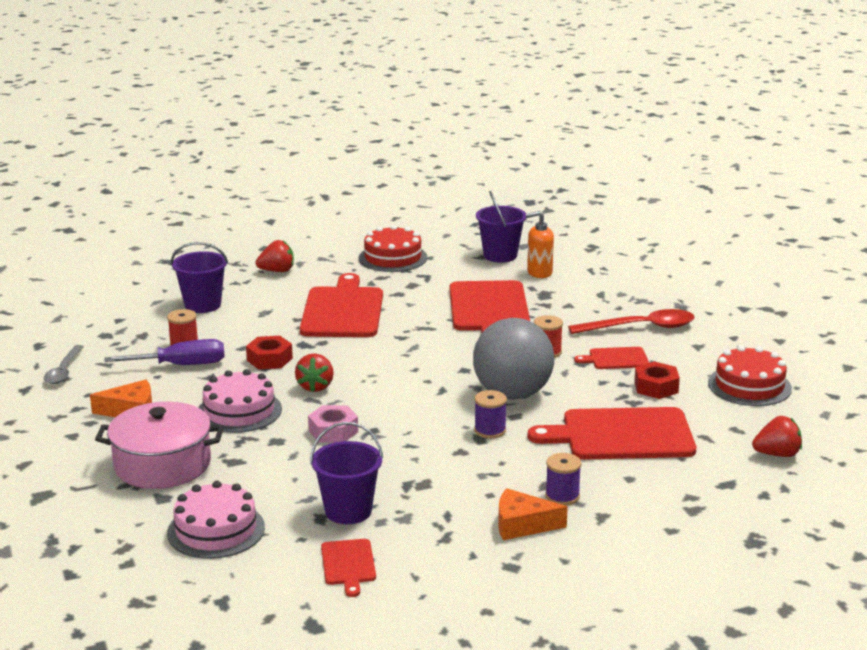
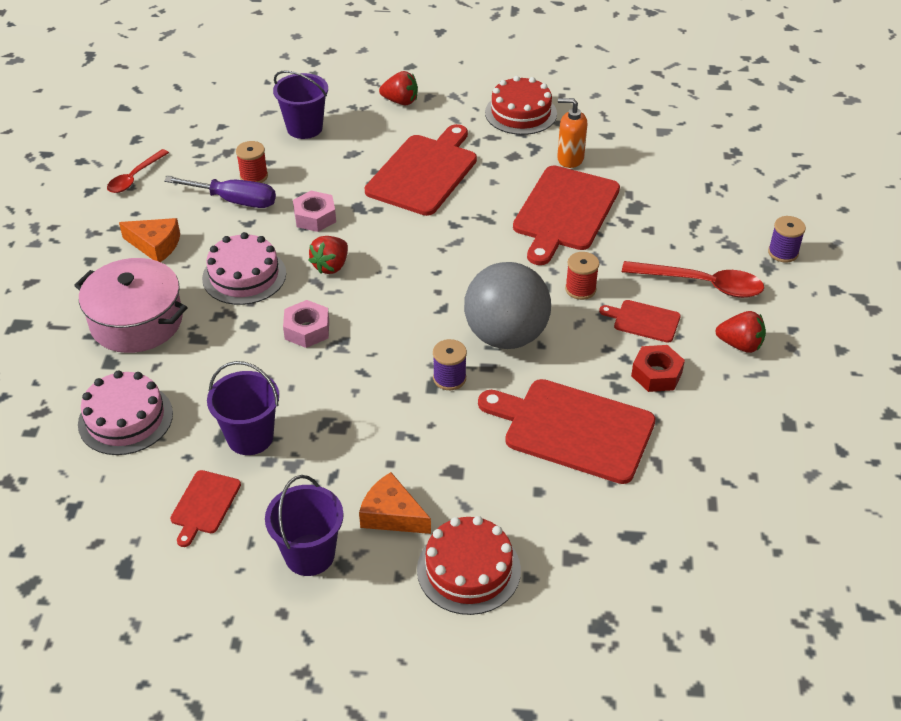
camera: 25 degrees right, 20 degrees up
(63, 371) = (135, 177): grey spoon -> red spoon
(269, 359) = (315, 217): red nut -> pink nut
(500, 255) = (629, 139): purple bucket -> purple bucket (309, 555)
(539, 273) = (652, 174): orange soap dispenser -> orange soap dispenser (570, 159)
(562, 496) = (456, 491): purple spool -> purple spool (783, 253)
(749, 386) = (758, 405): red cake -> red cake (468, 569)
(777, 454) = (715, 513): red strawberry -> red strawberry (740, 345)

